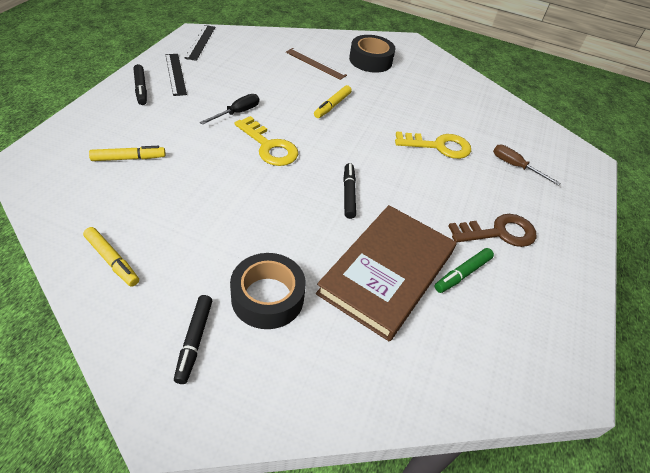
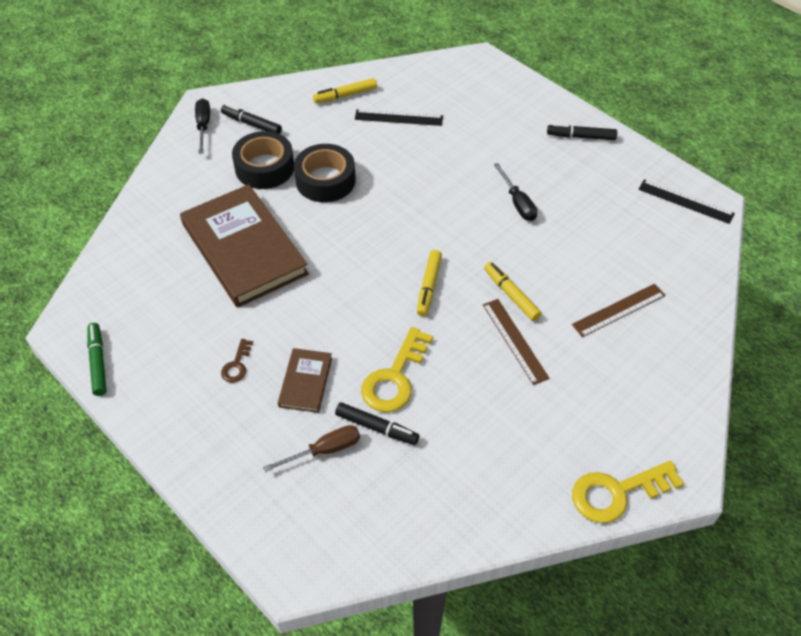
camera: 120 degrees right, 5 degrees up
(129, 158) = (464, 116): yellow marker -> yellow marker (429, 286)
(175, 74) = (608, 167): black ruler -> black ruler (398, 118)
(215, 400) = (203, 126): none -> black screwdriver
(269, 146) = (449, 214): yellow key -> yellow key (616, 493)
(348, 194) = (351, 256): black marker -> black marker (377, 427)
(369, 100) = (515, 340): none -> brown ruler
(370, 60) = (621, 384): black tape -> black tape (325, 180)
(462, 274) = (210, 304): green marker -> green marker (98, 362)
(478, 189) = (305, 382): none -> brown book
(499, 233) = (237, 365): brown key -> brown key, size x0.50

